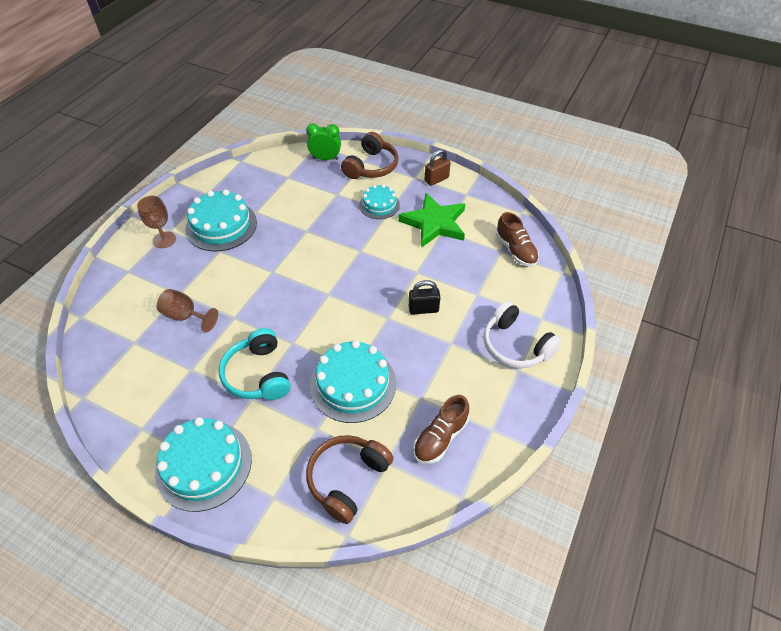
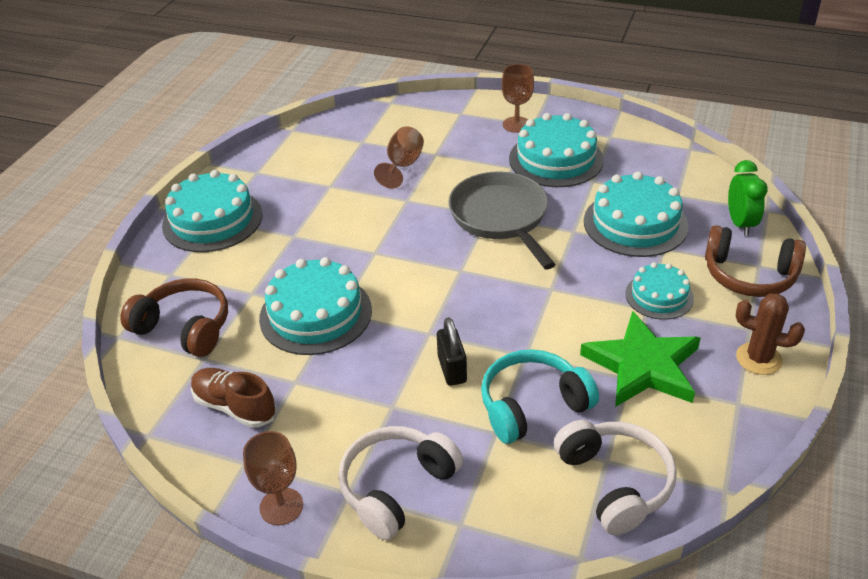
camera: 85 degrees right, 10 degrees down
(258, 374) = (325, 234): turquoise headphones -> turquoise headphones (532, 405)
(278, 264) = (501, 218): none -> grey pan
(309, 201) = (635, 223): none -> turquoise cake
(436, 179) = (758, 359): brown padlock -> brown cactus
(515, 250) = (615, 482): brown shoe -> white headphones
(528, 407) = (281, 506): none -> brown goblet

